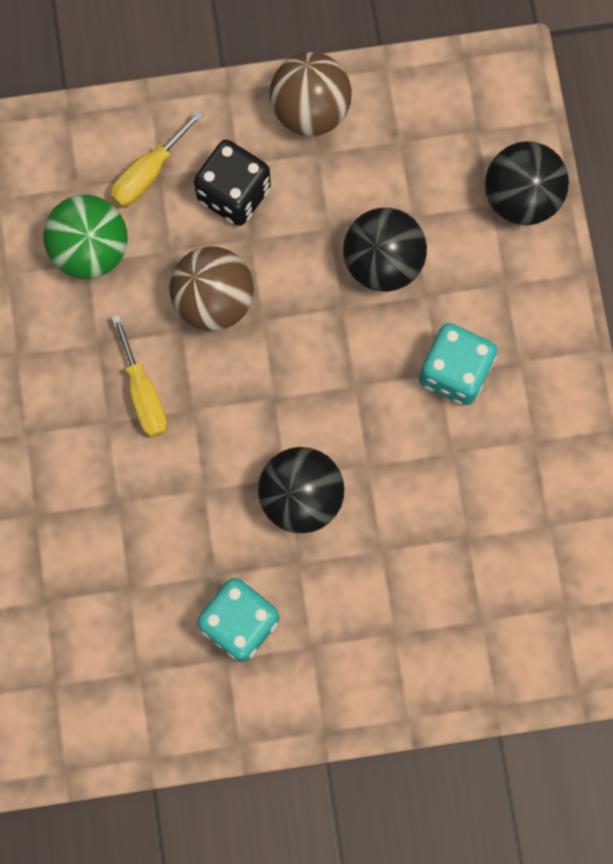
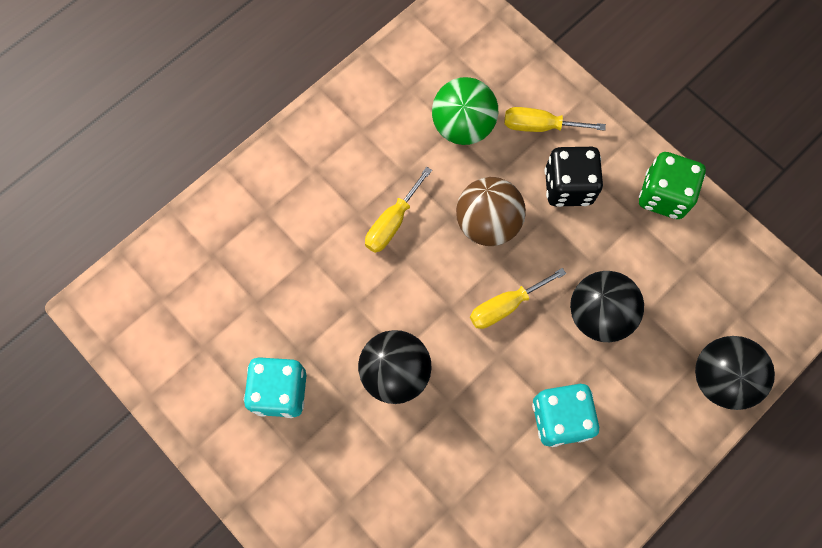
camera: 55 degrees right, 5 degrees down
(310, 110) = (663, 195): brown ball -> green dice
(311, 344) = (505, 306): none -> yellow screwdriver

